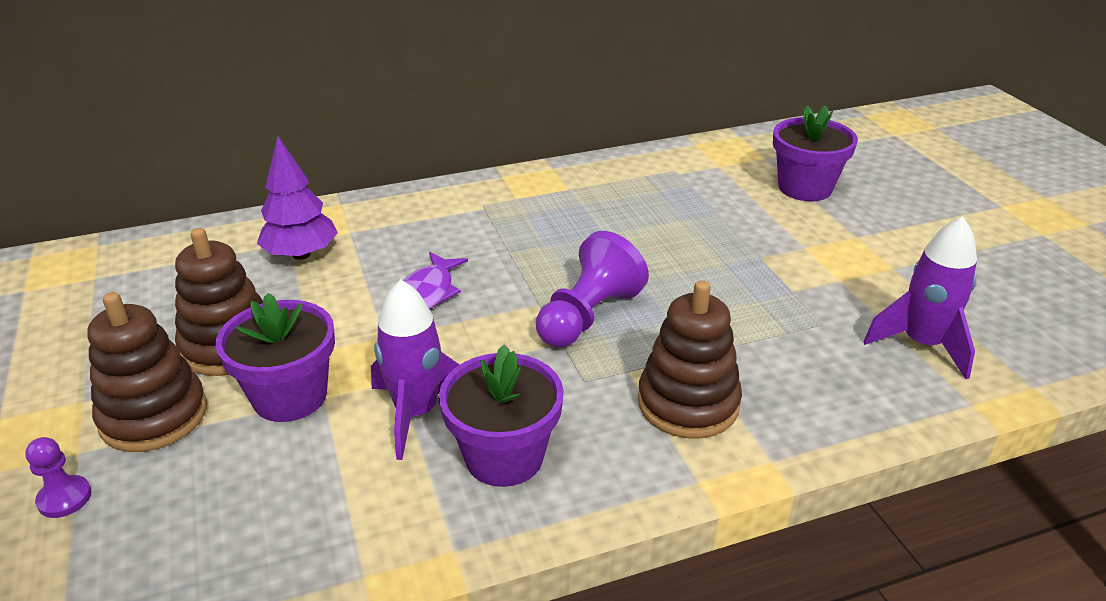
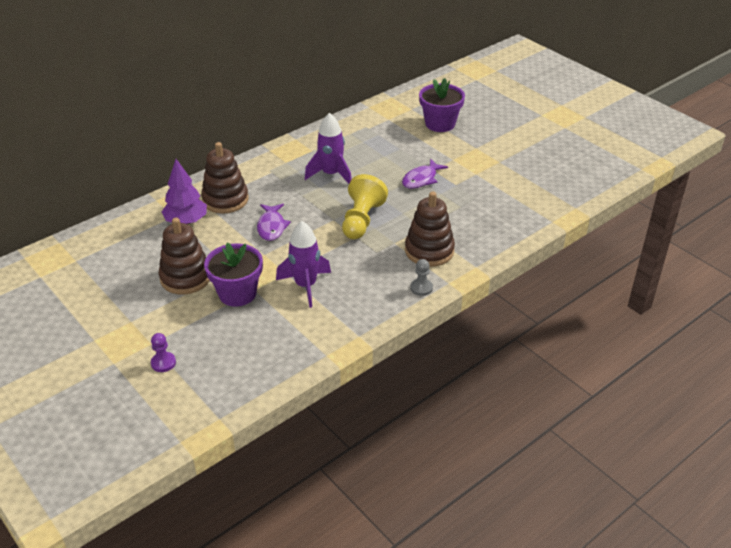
camera: 20 degrees left, 5 degrees up
(154, 416) = (175, 319): brown stacking toy -> brown stacking toy (225, 200)
(504, 457) = (358, 294): purple flower pot -> none
(588, 316) = (361, 220): purple pawn -> yellow pawn
(636, 478) = (421, 288): none -> grey pawn
(732, 269) = (421, 179): none -> purple fish
(922, 344) = (523, 198): purple rocket -> purple rocket (331, 174)

